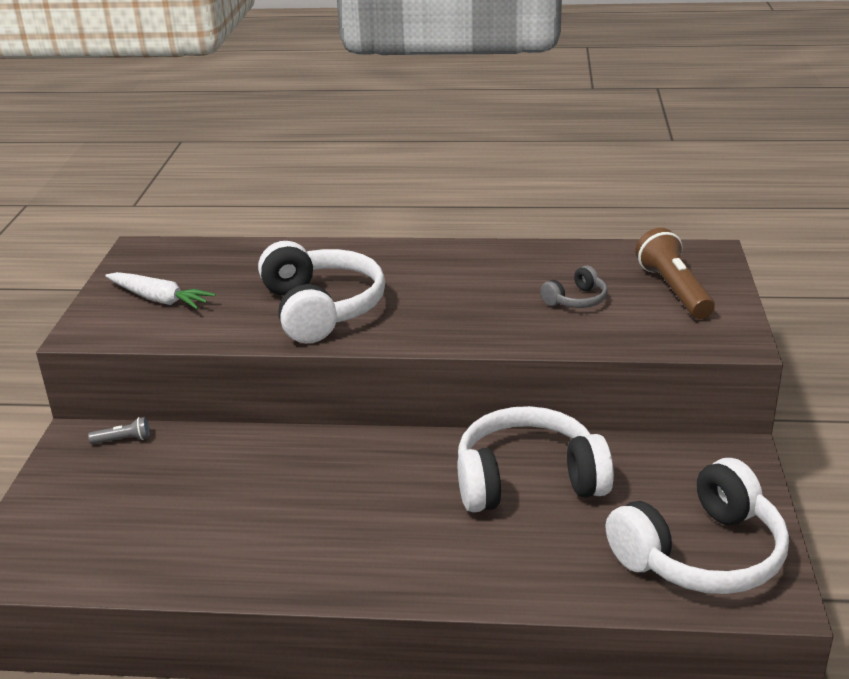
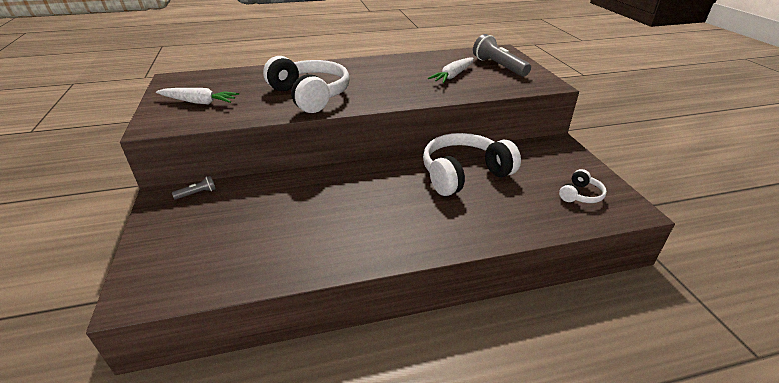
camera: 20 degrees left, 5 degrees up
(576, 300) = (453, 76): grey headphones -> white carrot
(674, 290) = (498, 66): brown flashlight -> grey flashlight
(701, 554) = (580, 195): white headphones -> white headphones, size x0.46

